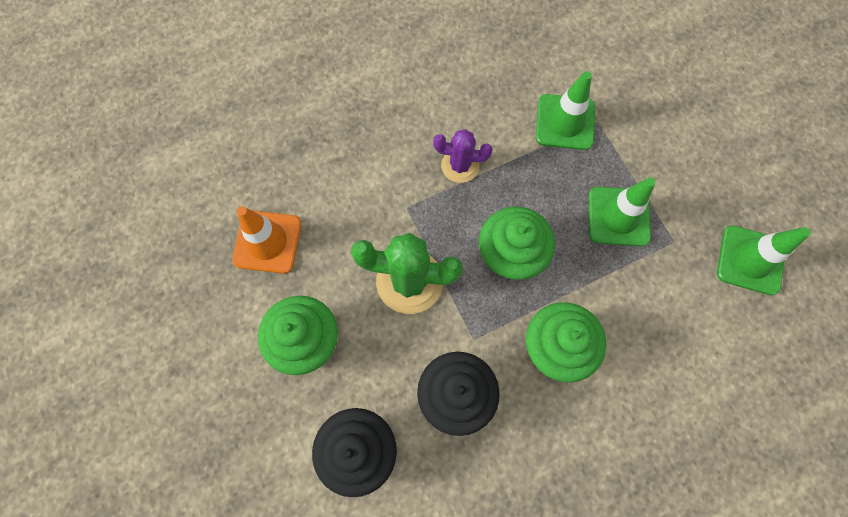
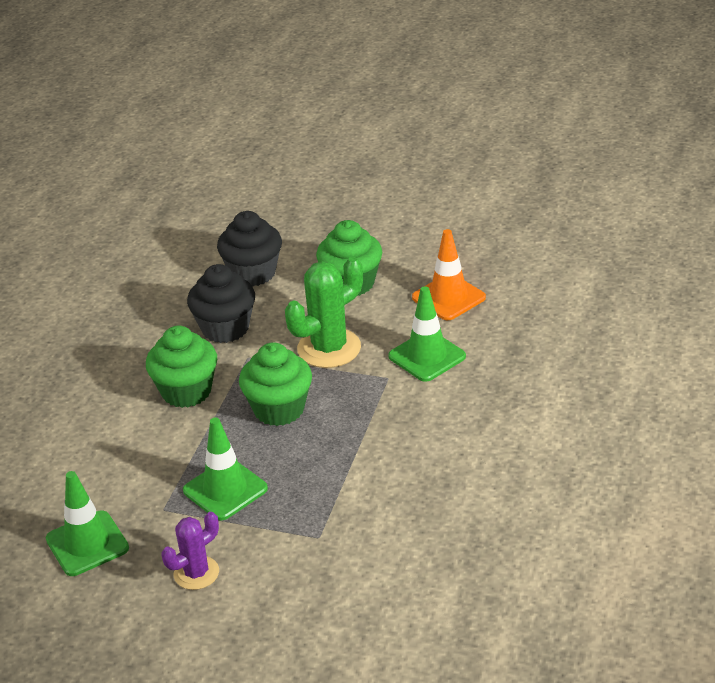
camera: 135 degrees right, 35 degrees down
(460, 165) = (386, 425): purple cactus -> purple cactus (196, 573)
(565, 122) = (345, 514): green traffic cone -> green traffic cone (427, 356)

